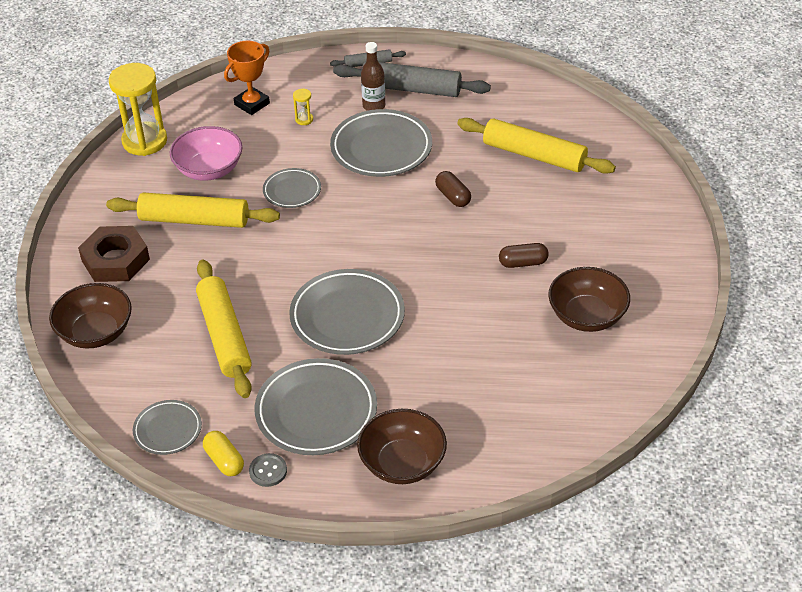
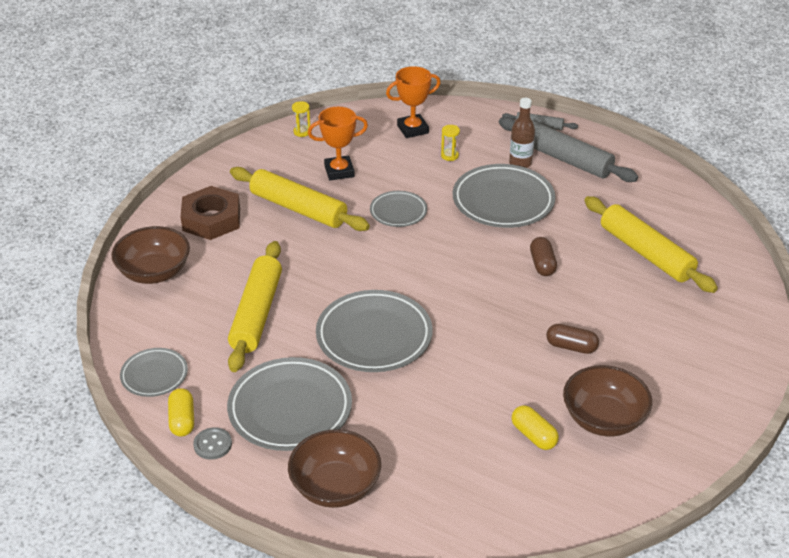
camera: 25 degrees right, 5 degrees down
(145, 141) = (302, 132): yellow hourglass -> yellow hourglass, size x0.41
(209, 169) = (339, 171): pink bowl -> orange trophy
(539, 352) = (533, 435): none -> yellow capsule

